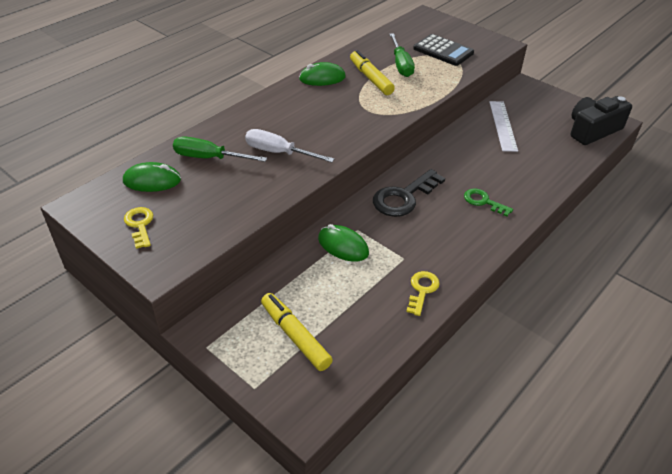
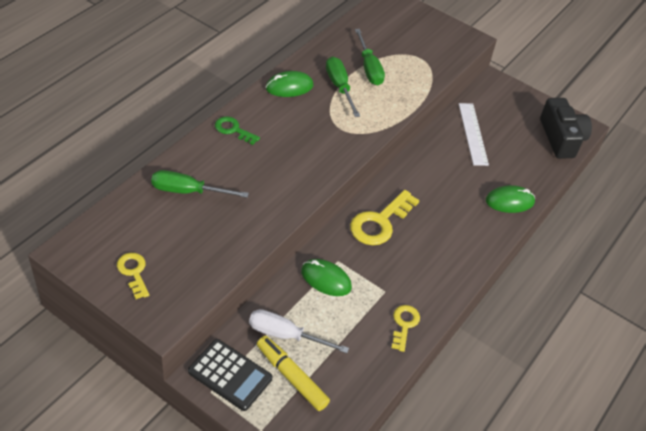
camera: 10 degrees left, 5 degrees up
(152, 181) = (135, 220): green mouse -> green mouse (509, 201)
(278, 153) = (257, 183): white screwdriver -> white screwdriver (285, 335)
(370, 78) = (339, 87): yellow marker -> green screwdriver
(404, 197) = (380, 222): black key -> yellow key
(443, 51) = (411, 49): black calculator -> black calculator (230, 375)
(483, 201) = (457, 225): green key -> green key (233, 130)
(593, 130) = (561, 138): black camera -> black camera turned 120 degrees clockwise

